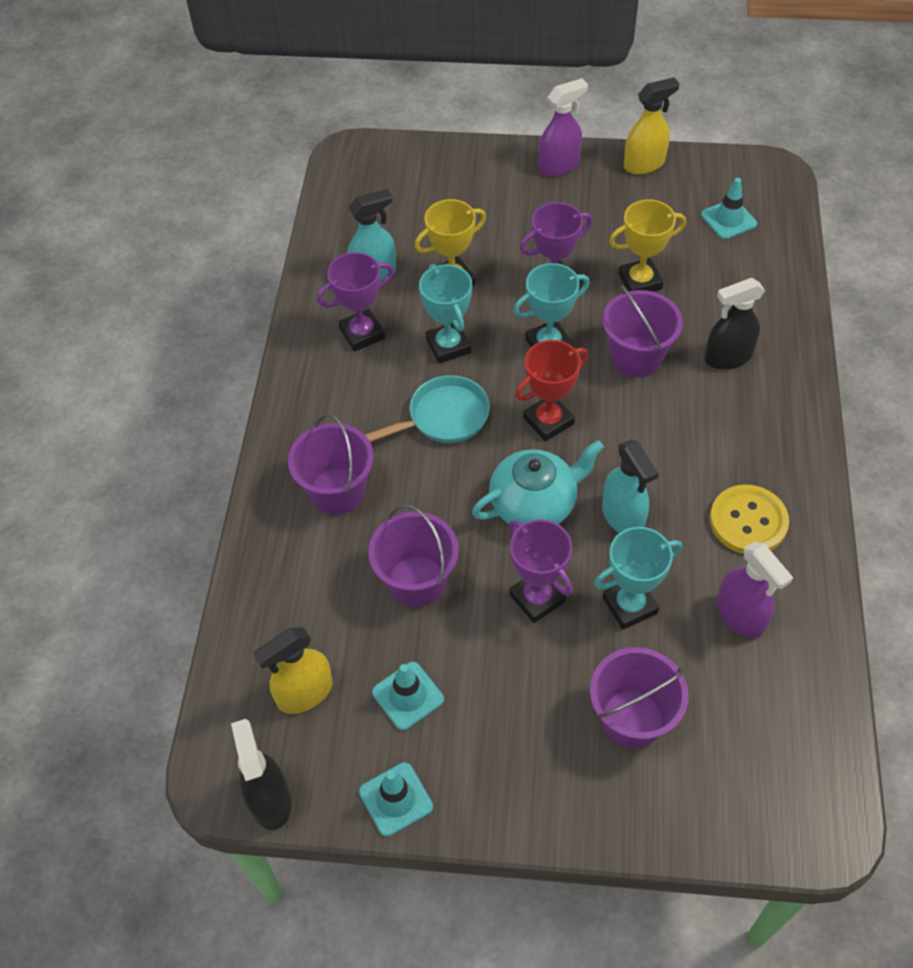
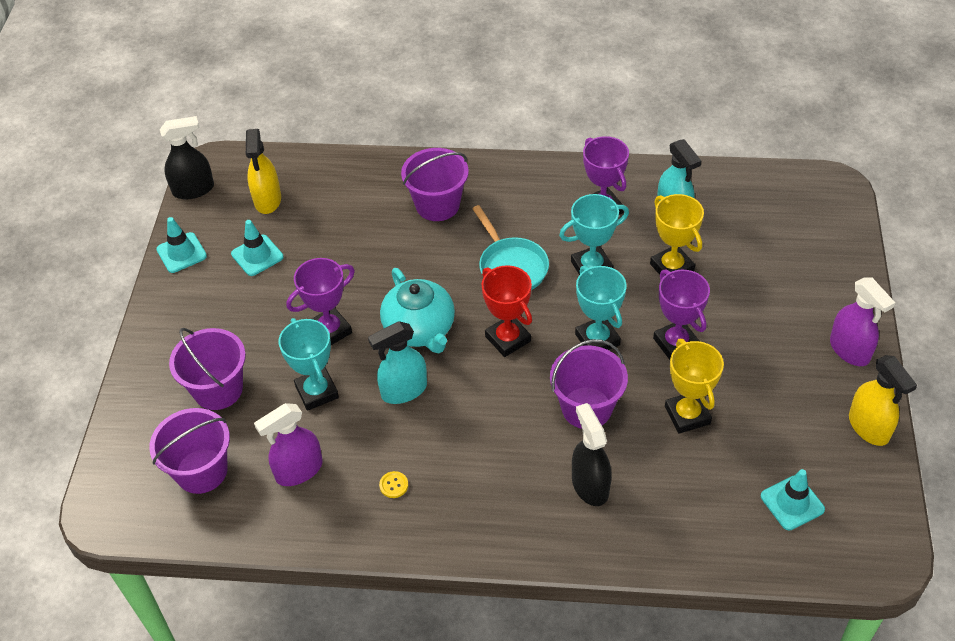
camera: 90 degrees right, 5 degrees down
(304, 693) = (267, 200): yellow spray bottle -> yellow spray bottle turned 150 degrees counterclockwise
(416, 581) = (352, 256): purple bucket -> purple bucket (201, 471)
(748, 521) = (394, 485): yellow button -> yellow button, size x0.41

